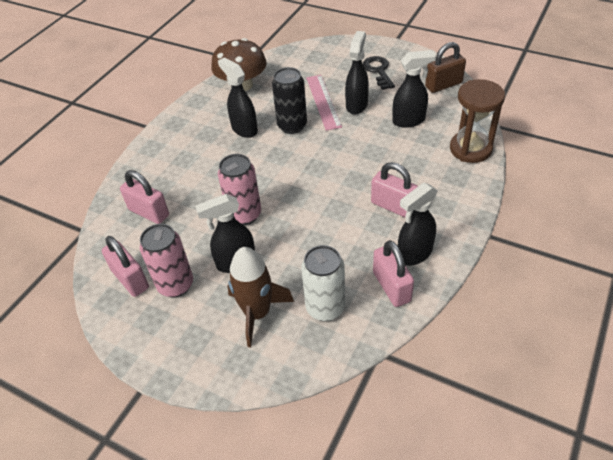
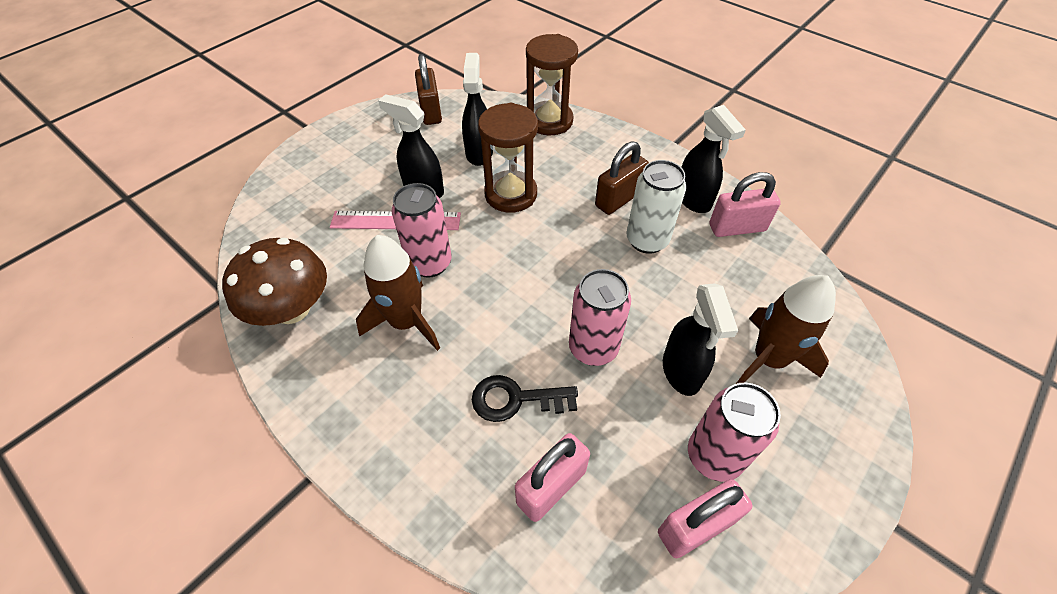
camera: 80 degrees left, 5 degrees up
(244, 129) = (406, 322): black spray bottle -> brown rocket
(292, 126) = (430, 263): black can -> pink can
(325, 308) = (763, 290): white can -> white can (647, 240)
(371, 147) = (511, 194): none -> brown hourglass
(378, 71) = (366, 155): black key -> black key (515, 399)
(393, 206) = (618, 199): pink padlock -> brown padlock

